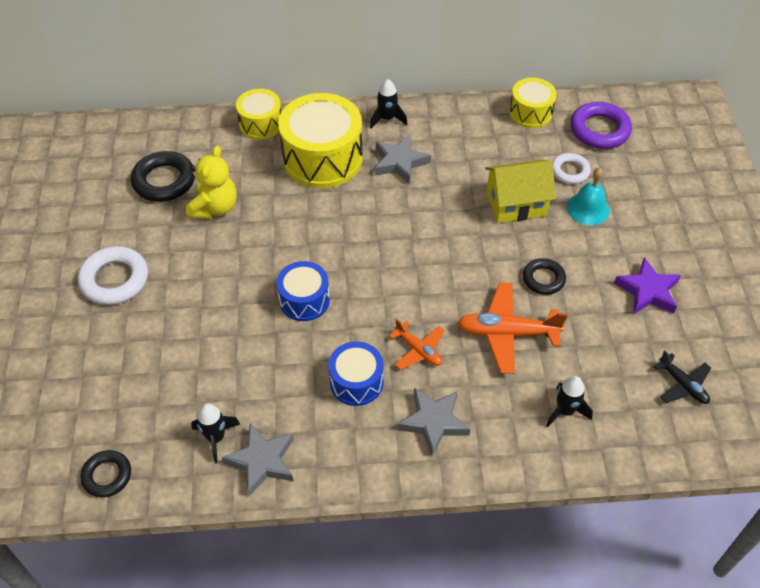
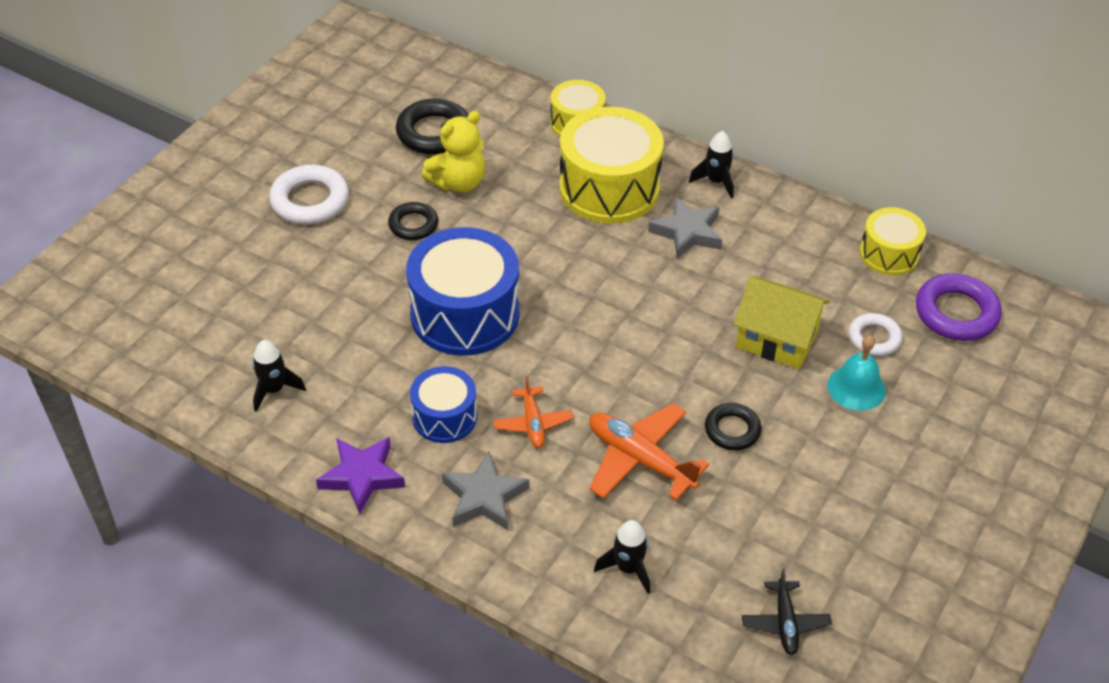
camera: 35 degrees right, 5 degrees down
(107, 476) = (157, 366): black ring -> black ring (413, 225)
(262, 461) = (295, 434): grey star -> none
(304, 300) = (465, 314): blue drum -> blue drum, size x1.79
(648, 291) = (841, 508): purple star -> purple star (362, 476)

